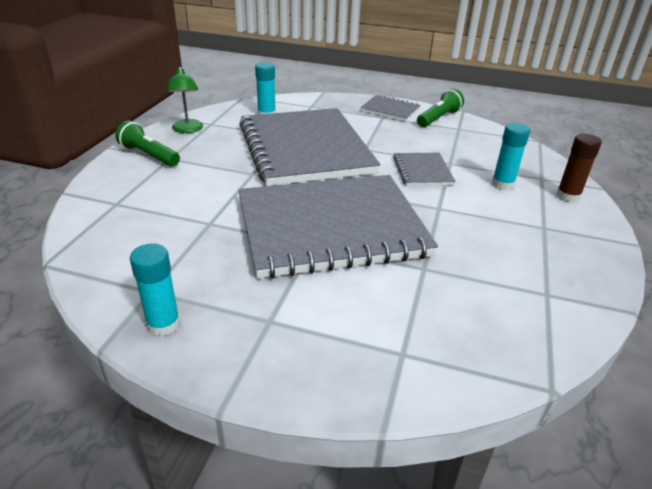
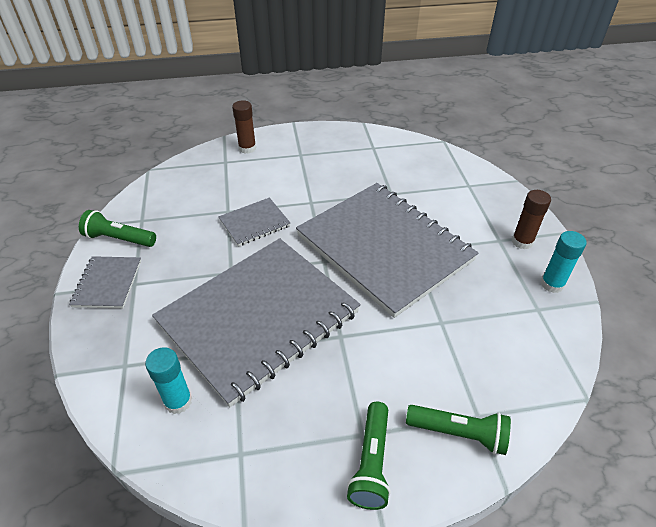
camera: 115 degrees left, 10 degrees up
(118, 190) = (458, 433): none -> green flashlight
(188, 130) = (276, 469): green lamp -> none
(248, 341) = (522, 242): none -> brown glue stick
(502, 184) = (249, 178): turquoise glue stick -> none

